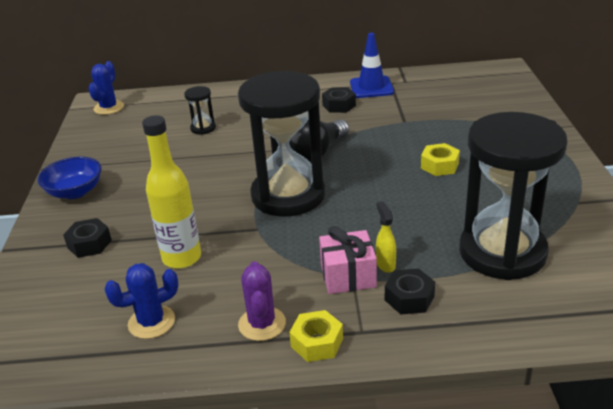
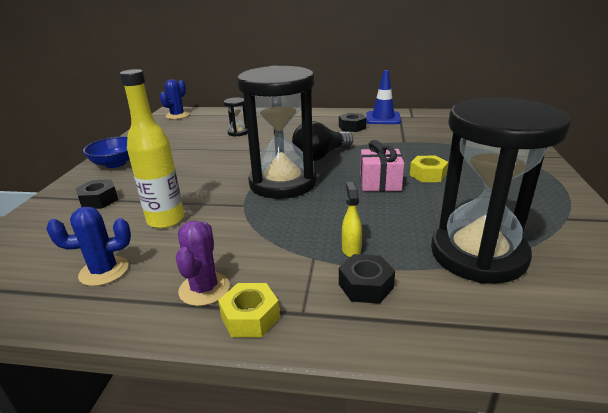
camera: 10 degrees right, 5 degrees down
(348, 276) = (309, 255): pink gift -> pink gift (380, 183)

